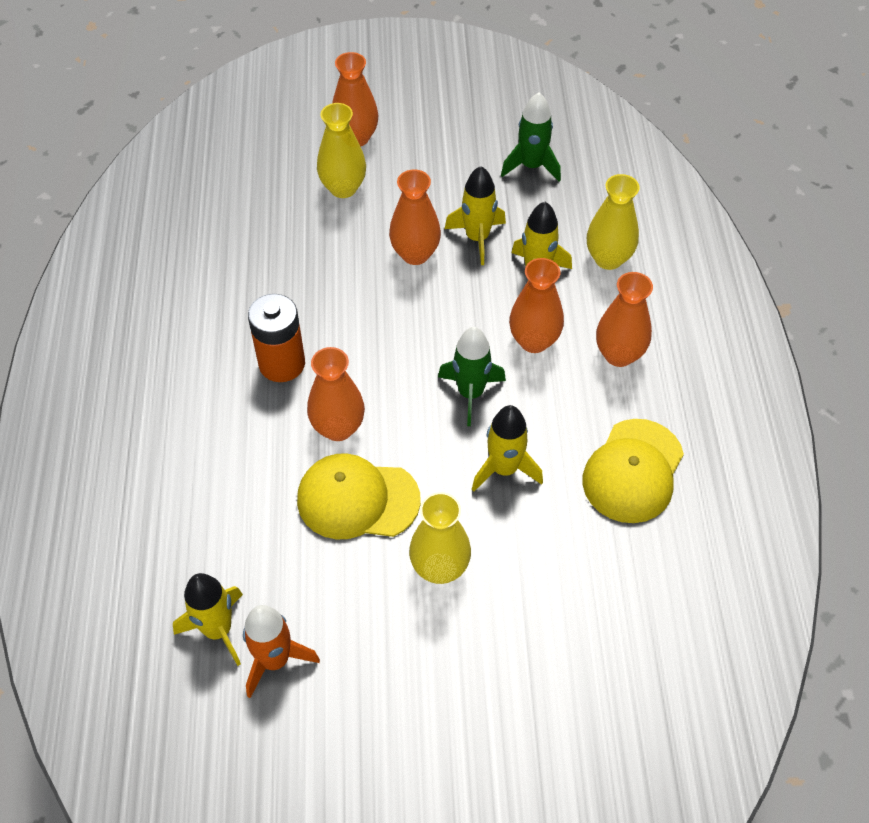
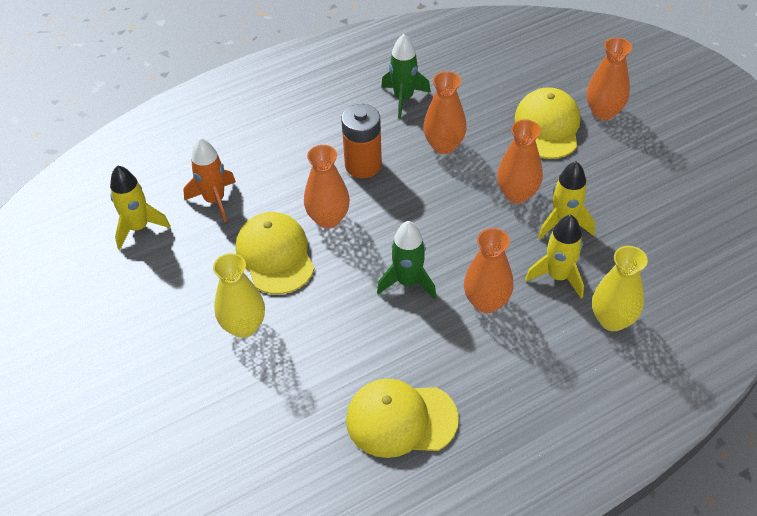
camera: 65 degrees right, 5 degrees down
(275, 660) = (129, 266): orange rocket -> orange rocket (214, 200)
(343, 188) = (547, 127): yellow vase -> yellow cap
(504, 469) = (351, 331): yellow rocket -> none
(531, 166) = (670, 228): green rocket -> green rocket (403, 98)
(619, 354) = (513, 366): orange vase -> orange vase (444, 145)

